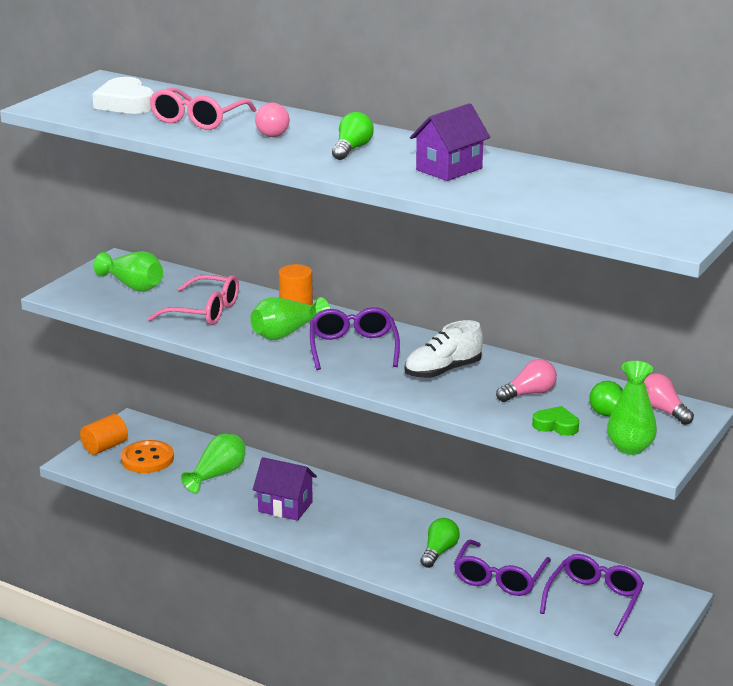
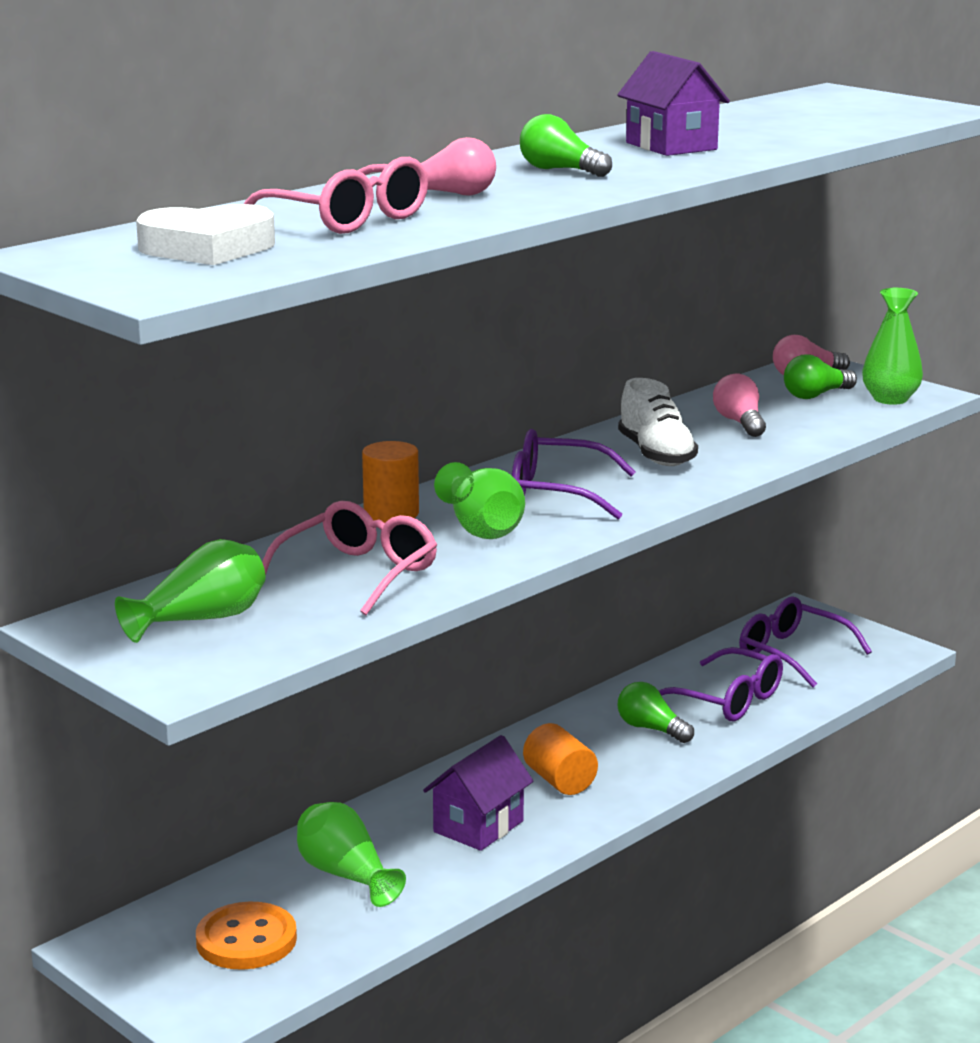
camera: 75 degrees left, 5 degrees down
(105, 447) = (170, 983): orange cylinder -> orange cylinder (559, 781)
(556, 425) = (827, 421): green heart -> none

